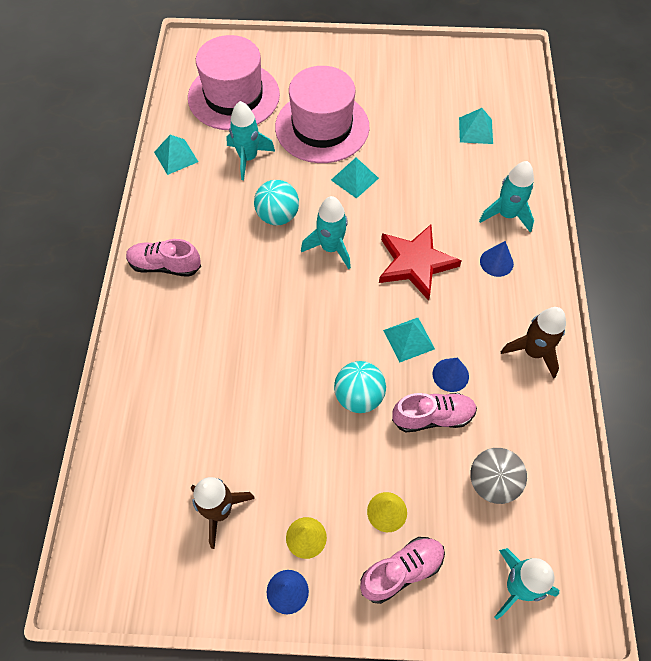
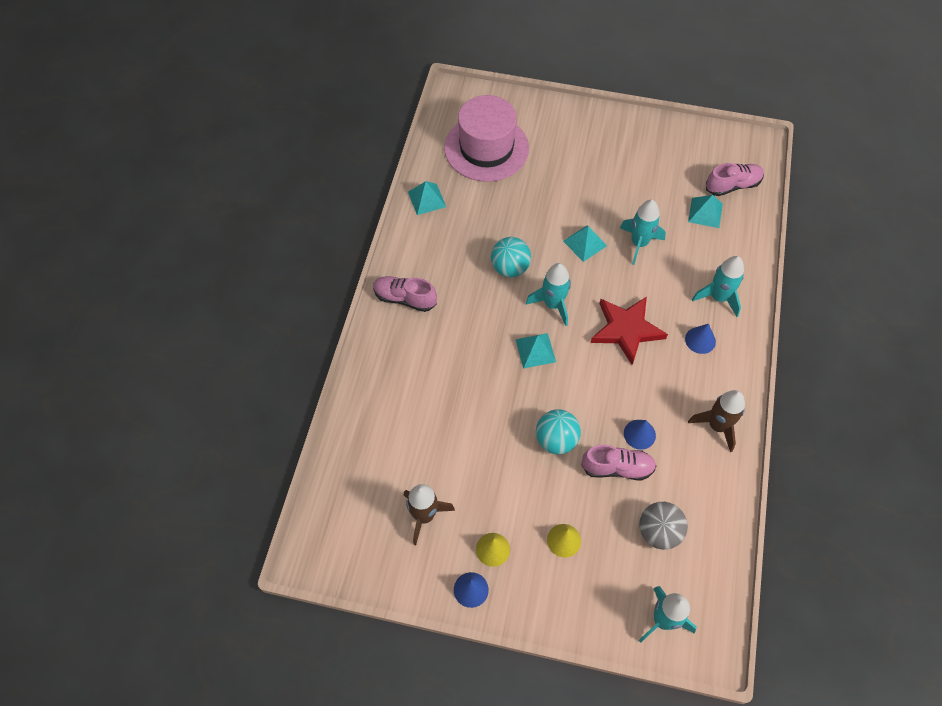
camera: 10 degrees right, 0 degrees up
(248, 158) = (491, 210): turquoise rocket -> turquoise rocket (639, 243)
(322, 127) = (563, 189): pink hat -> none
(401, 571) = (568, 590): pink shoe -> pink shoe (732, 185)
(409, 339) = (608, 397): turquoise pyramid -> turquoise pyramid (535, 350)

